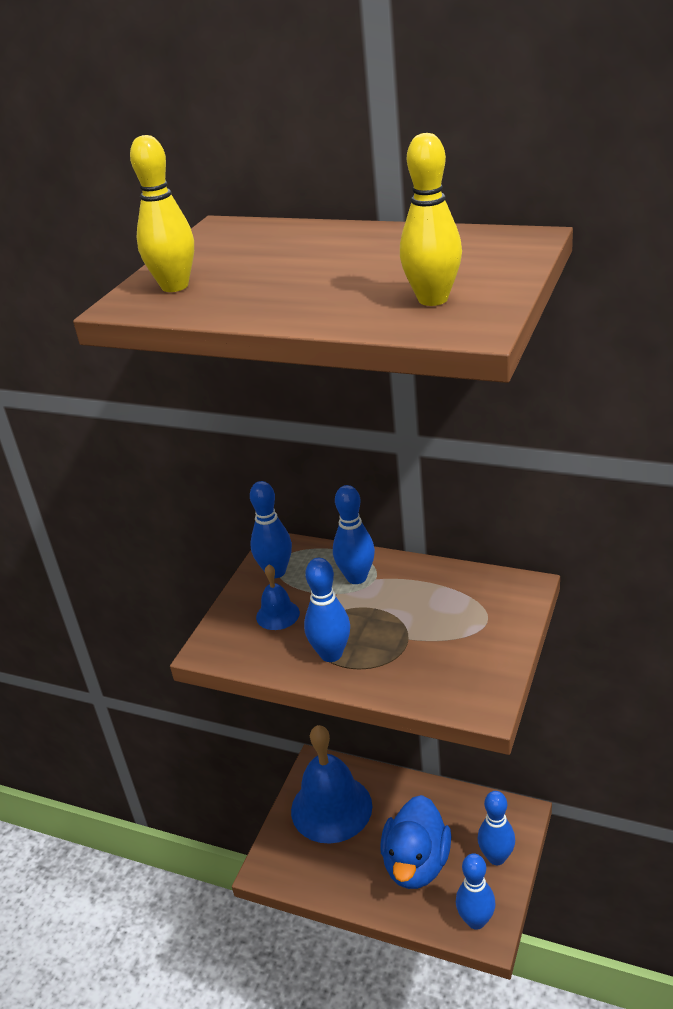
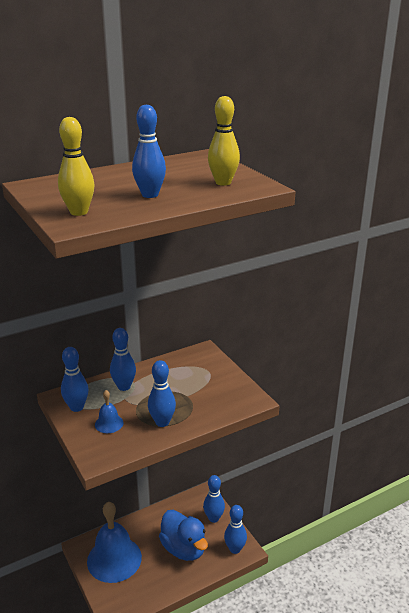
camera: 55 degrees left, 5 degrees down
(299, 287) = (150, 195): none -> blue bowling pin

